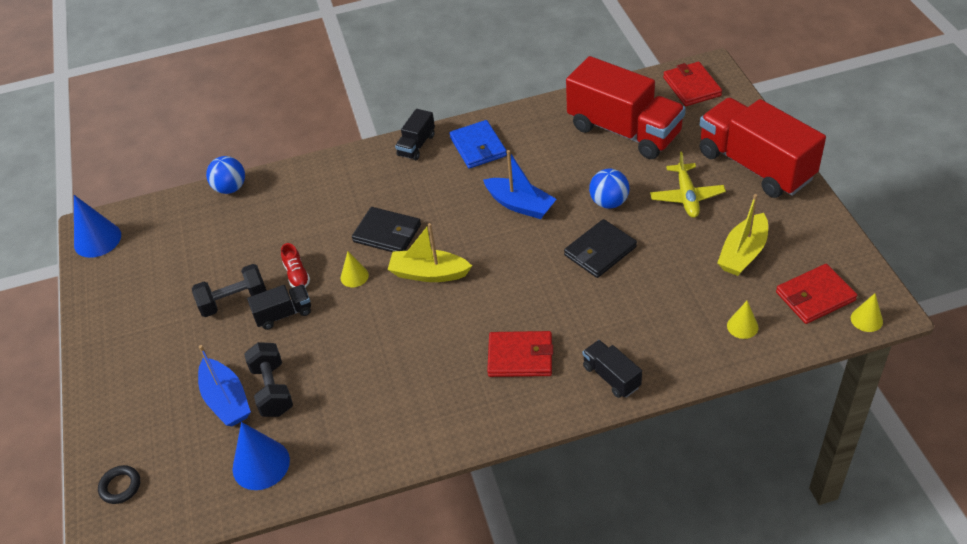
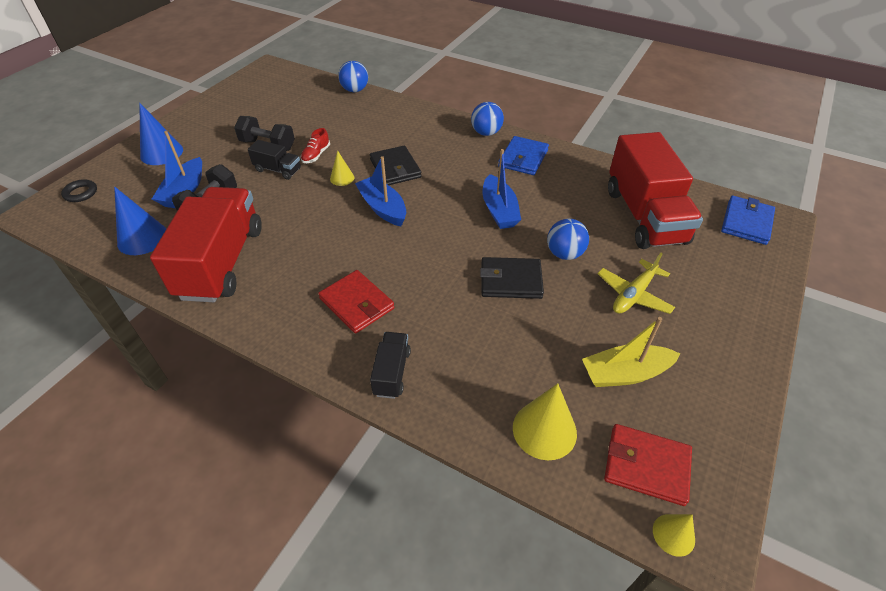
camera: 40 degrees right, 0 degrees up
(97, 240) = (262, 74): blue cone -> blue cone (161, 153)
(416, 145) = (486, 133): black truck -> blue ball
(429, 273) = (383, 208): yellow boat -> blue boat
(692, 86) = (746, 222): red wallet -> blue wallet
(742, 326) = (544, 430): yellow cone -> yellow cone, size x1.76
(755, 166) = (729, 316): red truck -> red truck (222, 262)

